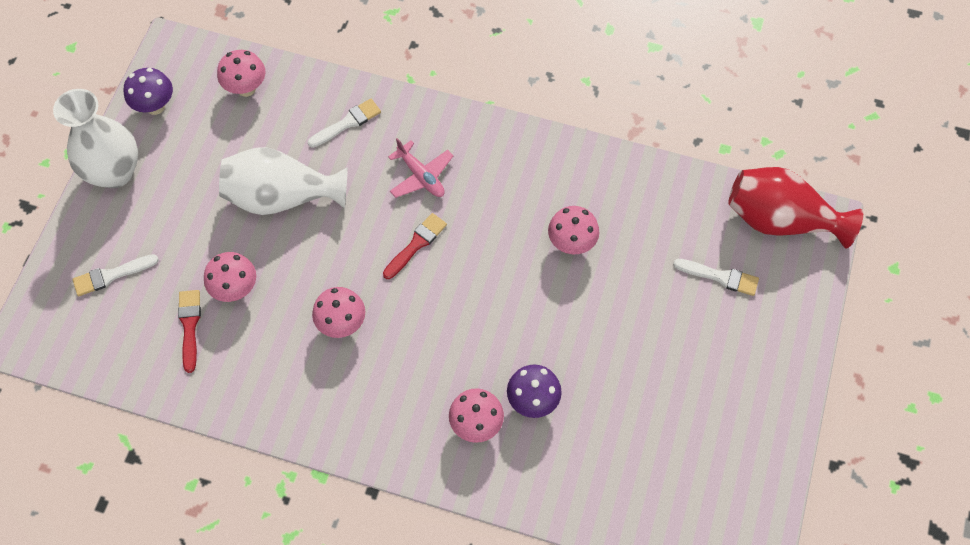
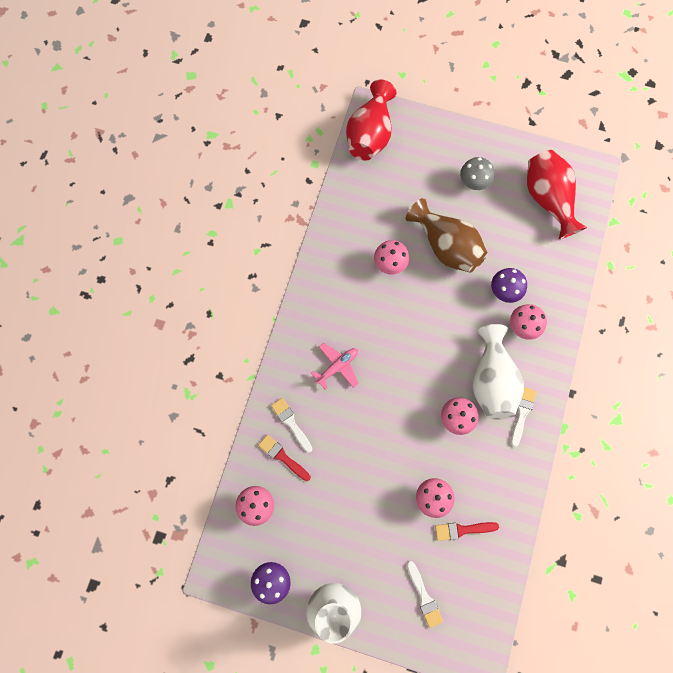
camera: 90 degrees left, 10 degrees up
(282, 197) = (355, 469): white vase -> white vase (491, 380)
(416, 244) = (393, 368): red brush -> red brush (282, 457)
(603, 321) = (446, 246): none -> brown vase
(693, 479) = (548, 199): none -> red vase
(712, 365) = (473, 183): none -> grey mushroom
(720, 277) = (412, 174): white brush -> white brush (522, 413)

